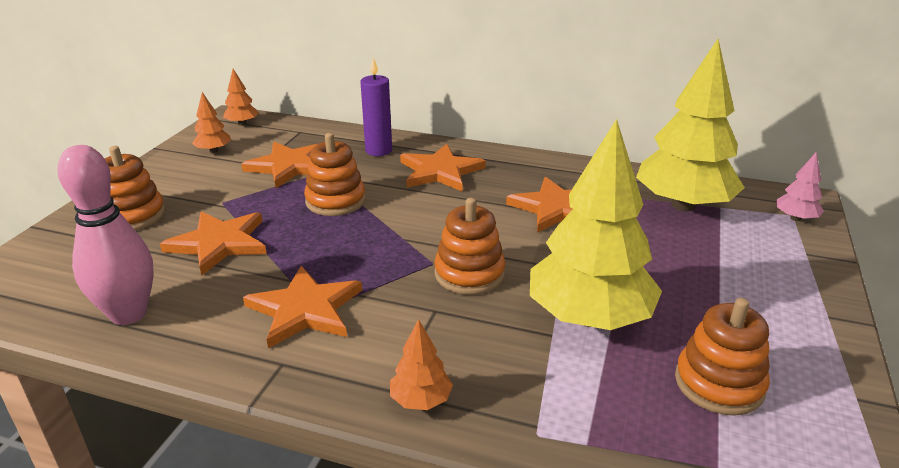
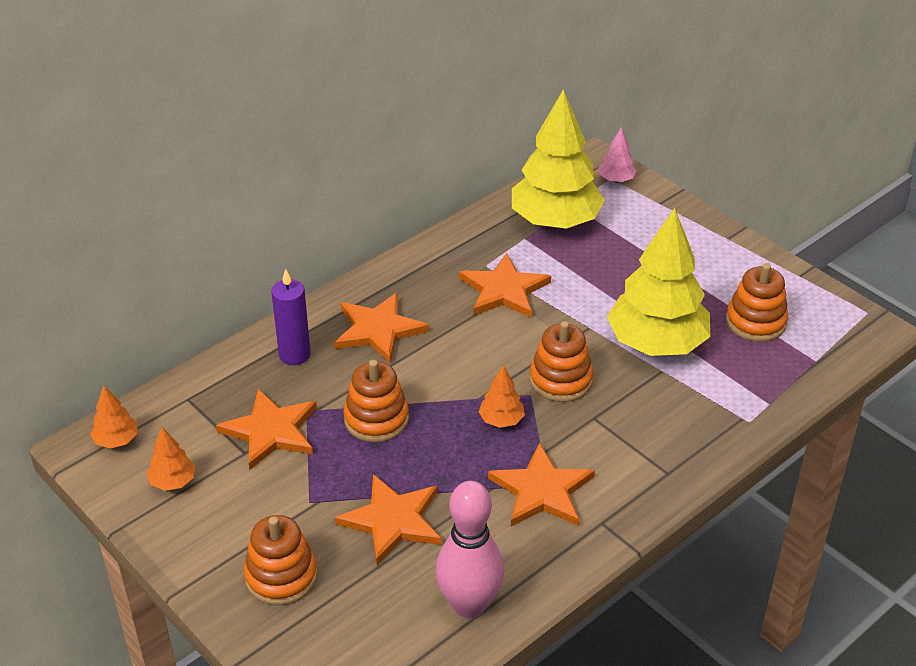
camera: 60 degrees left, 10 degrees up
(421, 400) = (687, 462): orange tree -> orange tree (501, 420)

